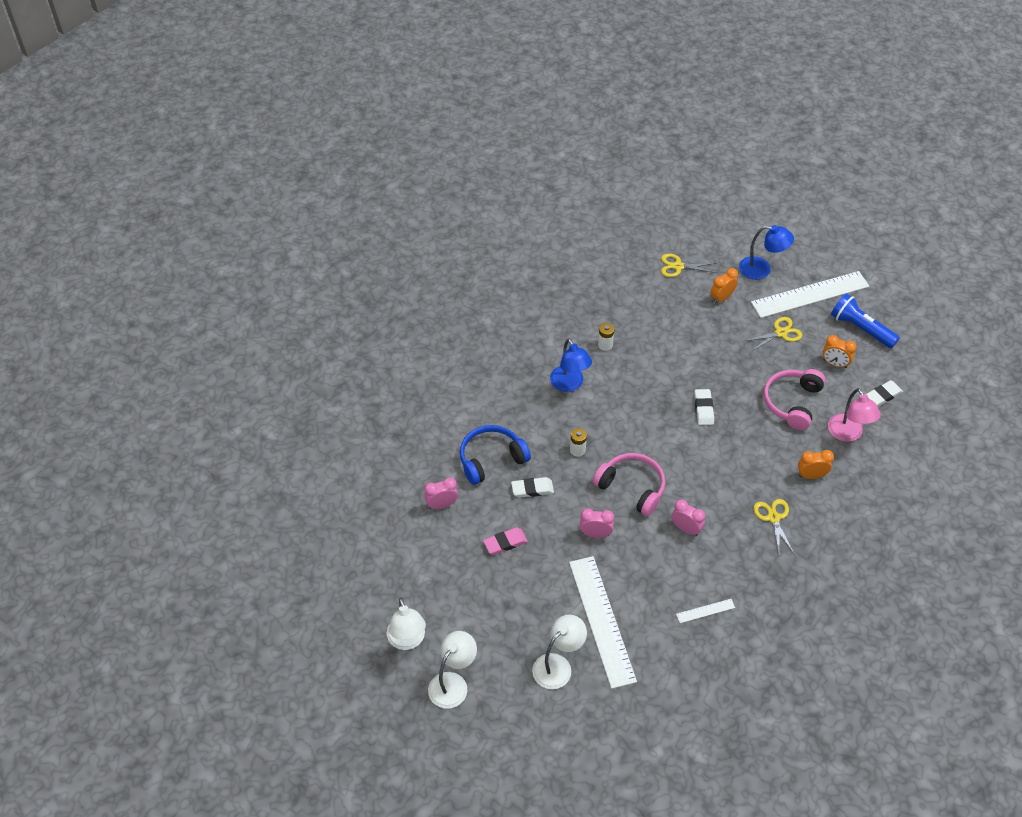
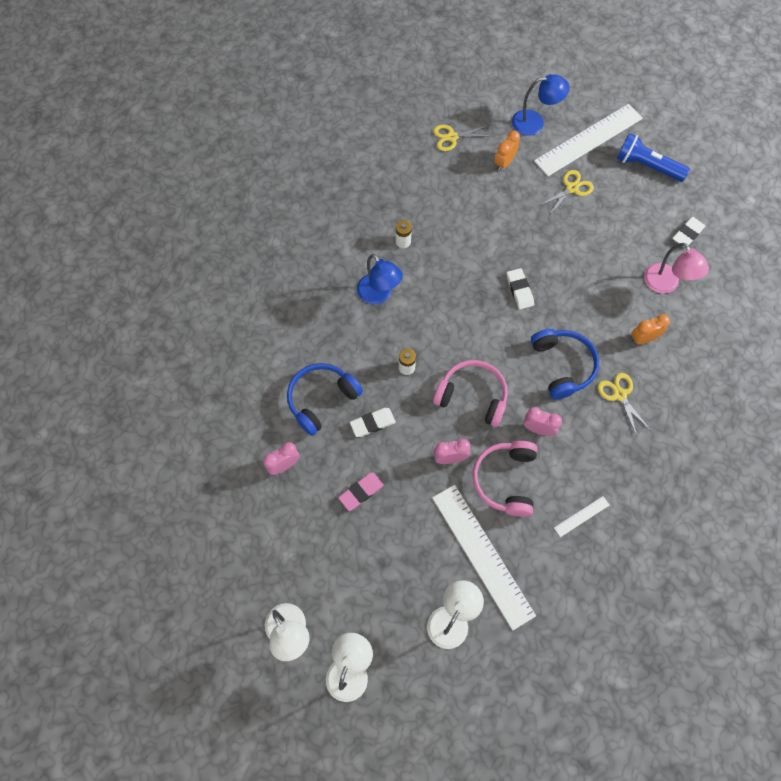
camera: 15 degrees left, 15 degrees up
(725, 481) = (562, 366): none -> blue headphones
(792, 402) = (603, 262): pink headphones -> pink headphones (505, 480)
(835, 363) = (632, 210): orange clock -> none

